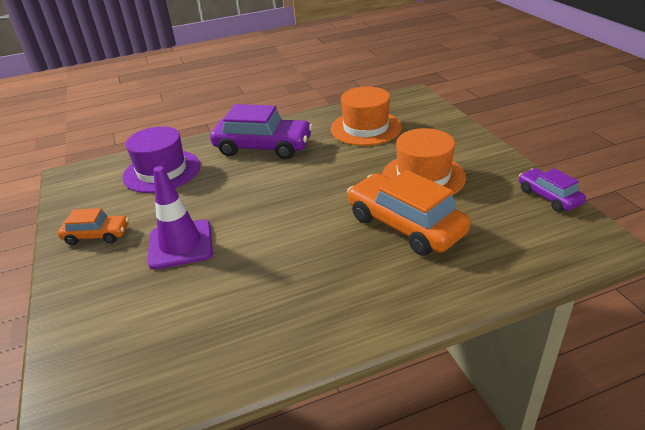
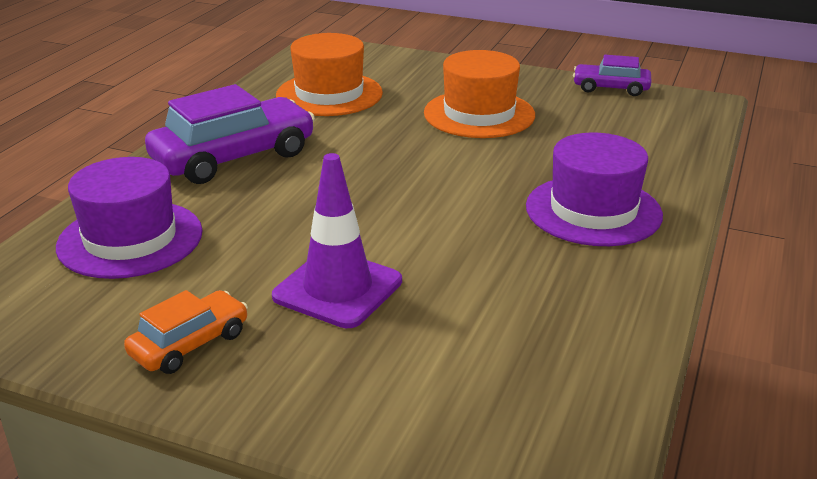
camera: 50 degrees left, 5 degrees down
(370, 278) = (593, 210): none -> purple hat
(405, 225) = (541, 158): orange car -> none

